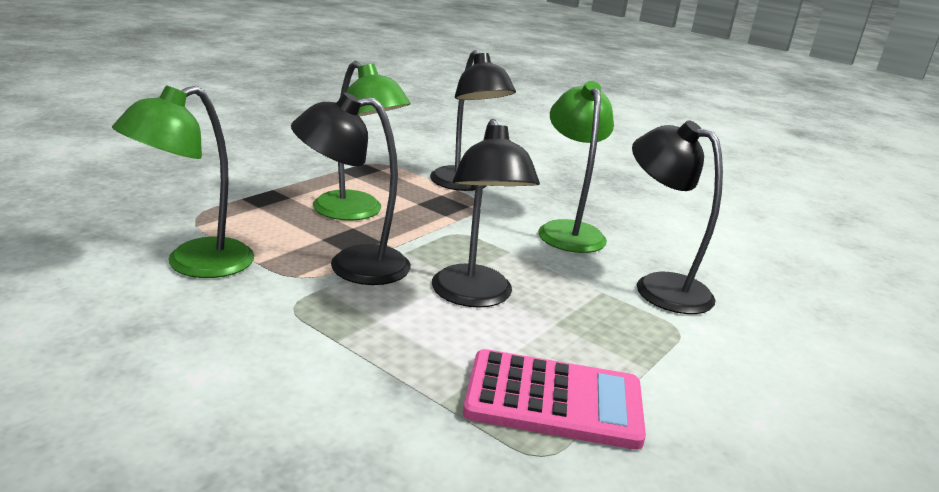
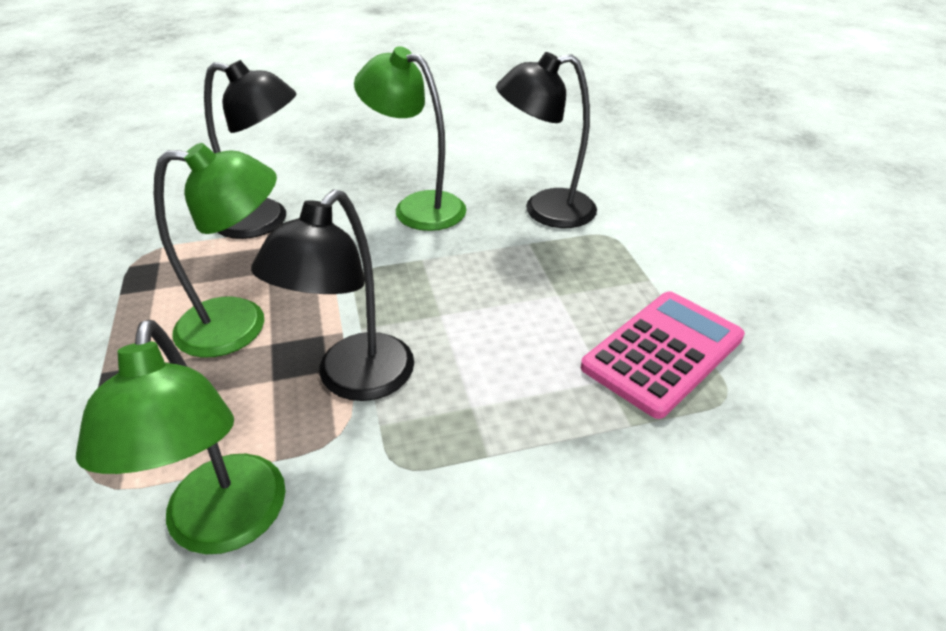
camera: 50 degrees left, 15 degrees up
(474, 297) = (481, 321): black lamp -> none

